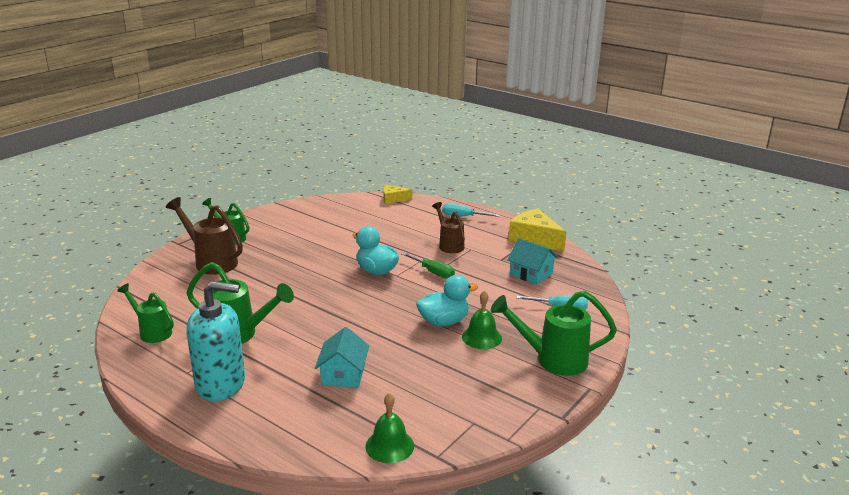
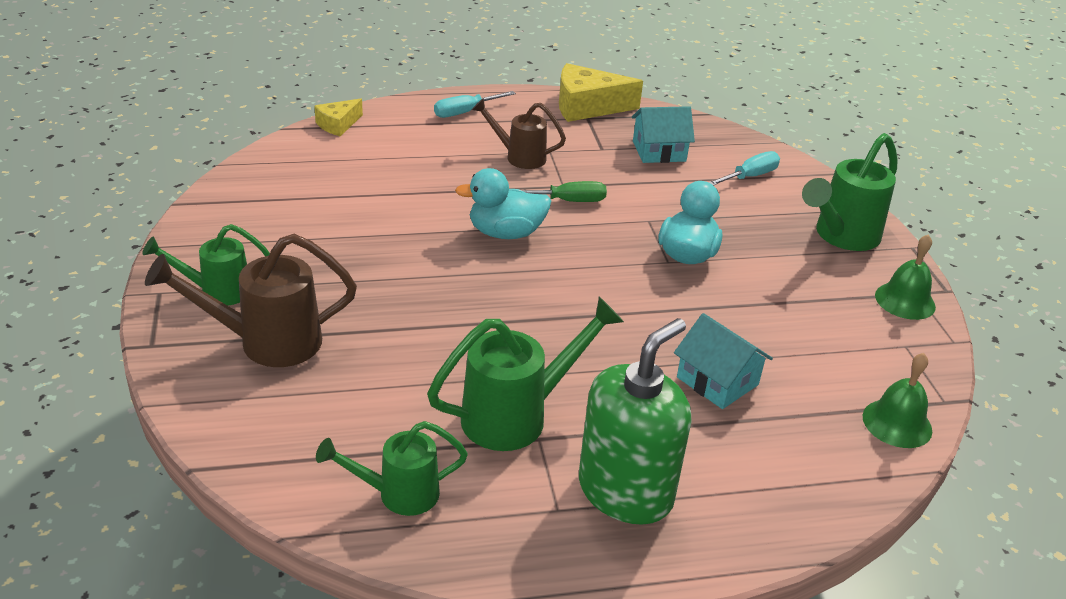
camera: 50 degrees left, 10 degrees up
(221, 384) = (625, 491): turquoise soap dispenser -> green soap dispenser
(481, 337) = (749, 250): green bell -> green bell (905, 301)

